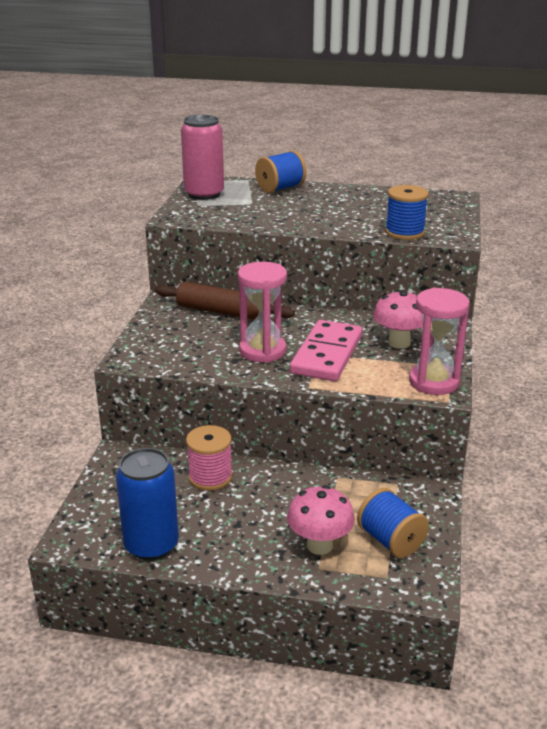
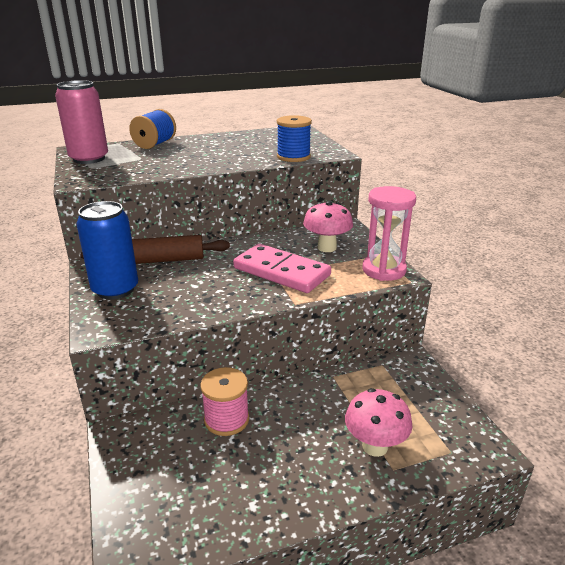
camera: 30 degrees left, 0 degrees up
(151, 545) = (225, 519): blue can -> blue can (115, 289)
(262, 351) = (224, 284): pink hourglass -> none
(326, 354) = (281, 272): pink domino -> pink domino turned 45 degrees counterclockwise
(391, 541) = (423, 416): blue spool -> none

